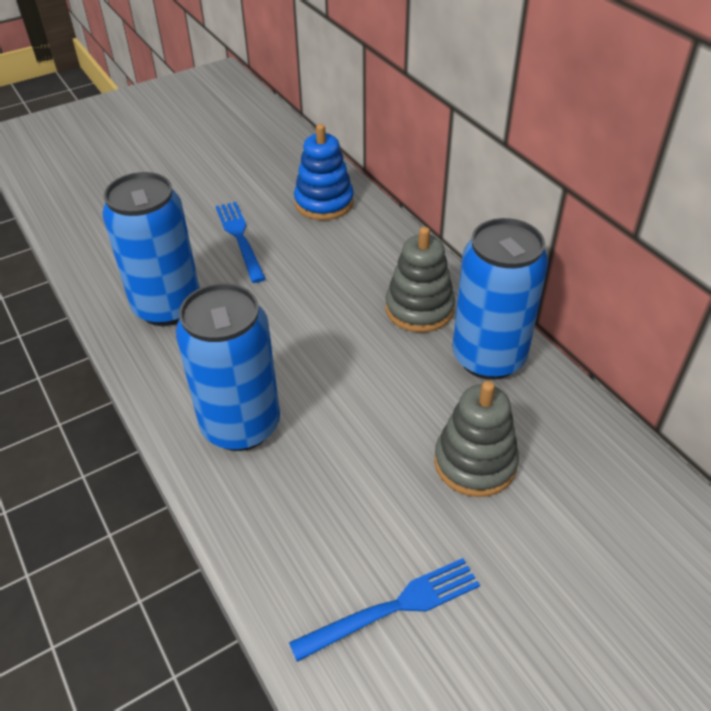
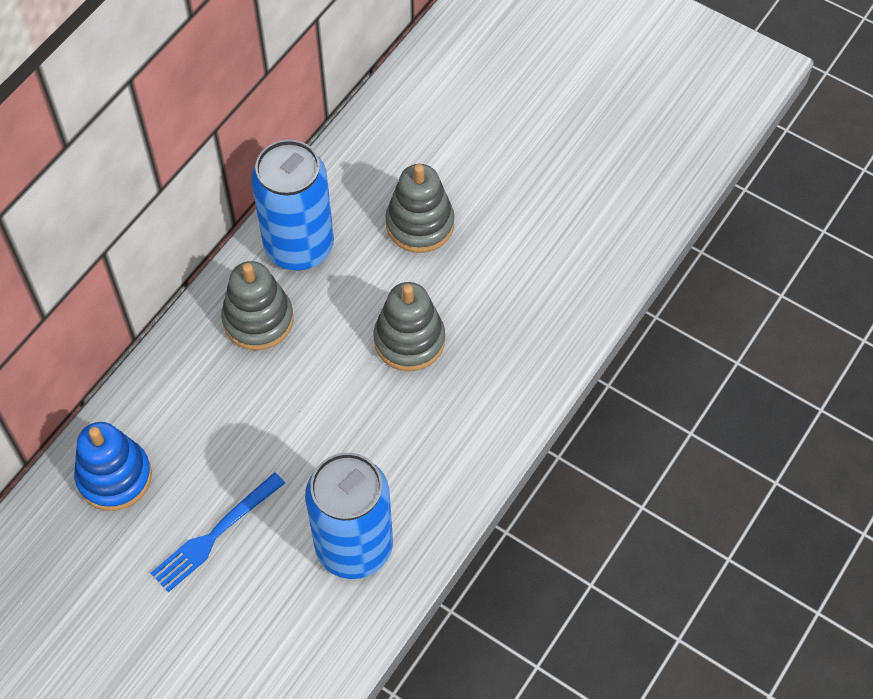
camera: 115 degrees left, 15 degrees up
(241, 425) = (466, 403): blue can -> none
(336, 405) = (409, 340): none -> grey stacking toy
(393, 608) = (565, 236): blue fork -> none

